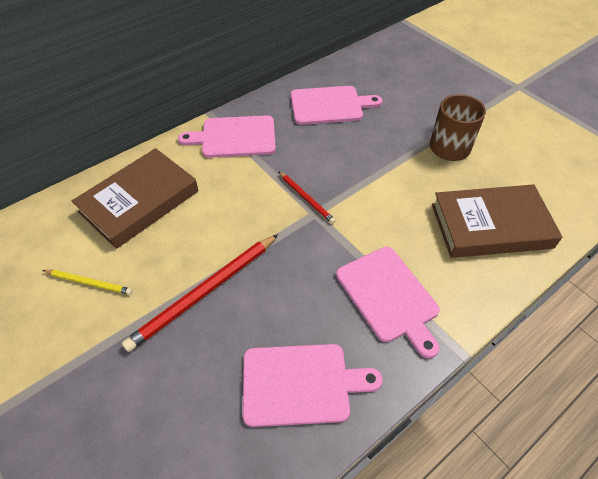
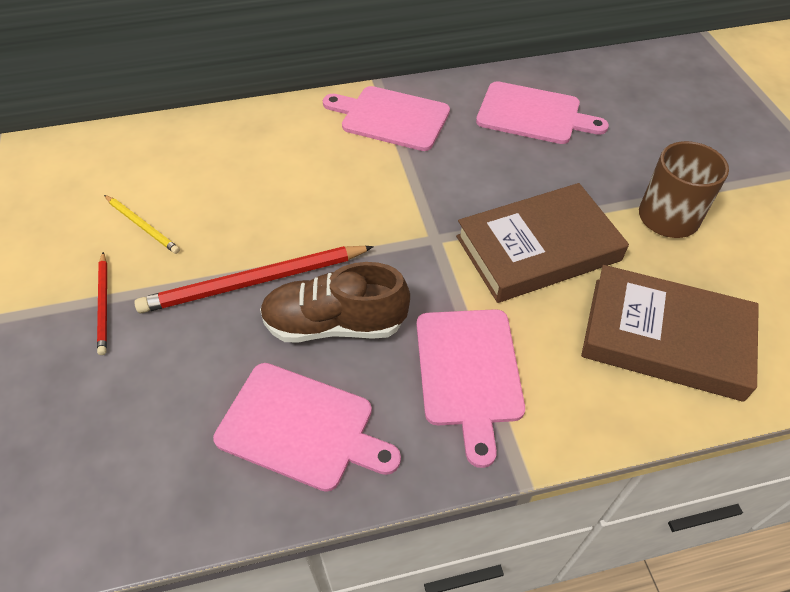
camera: 25 degrees right, 0 degrees up
(139, 201) = (242, 157): brown book -> brown book (538, 248)
(281, 300) = (334, 324): none -> brown shoe
(306, 198) = (435, 217): red pencil -> red pencil (104, 304)

